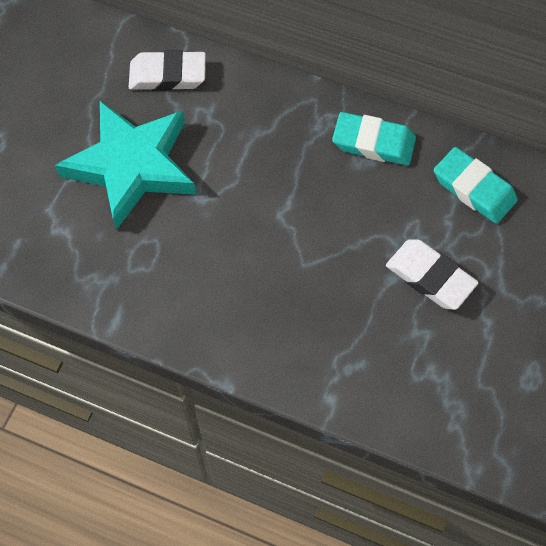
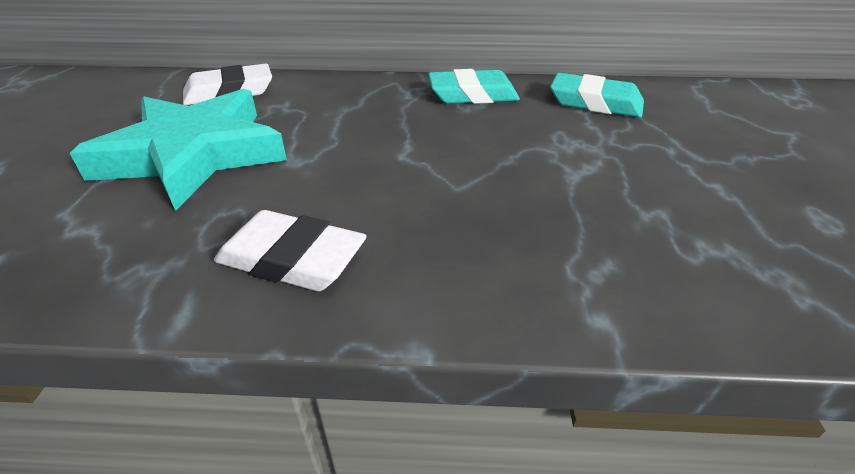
camera: 20 degrees left, 25 degrees down
(430, 277) = (615, 166): white eraser -> white eraser (292, 259)

